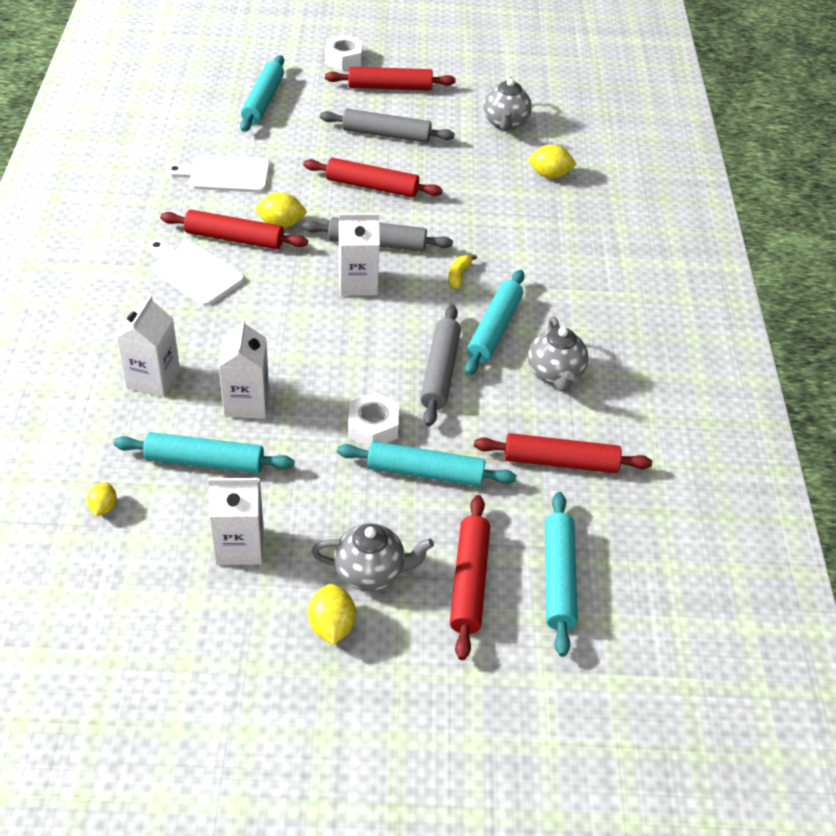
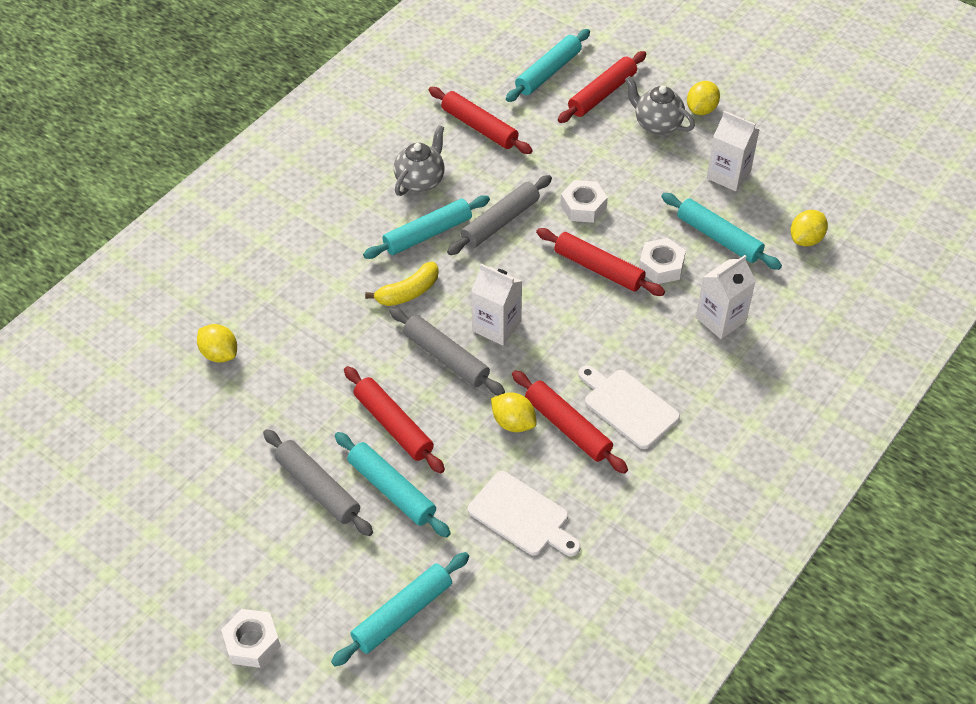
camera: 140 degrees left, 5 degrees up
(103, 507) = (806, 239): yellow lemon -> yellow lemon, size x1.57
(194, 272) = (628, 406): white cutting board -> white cutting board turned 150 degrees clockwise
(246, 402) = (661, 266): white carton -> white nut
(389, 87) = (247, 560): red rolling pin -> red rolling pin (599, 269)
(425, 472) = (574, 162): turquoise rolling pin -> turquoise rolling pin (391, 490)
(458, 275) = (408, 292): yellow banana -> yellow banana, size x1.58
(505, 124) = (187, 439): grey teapot -> none

